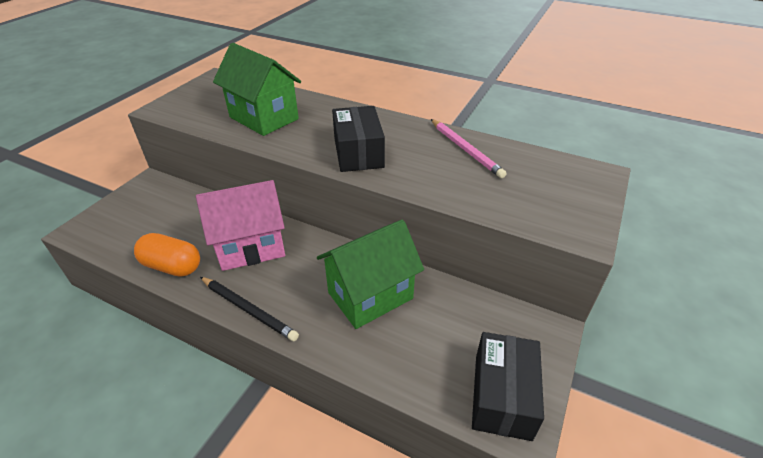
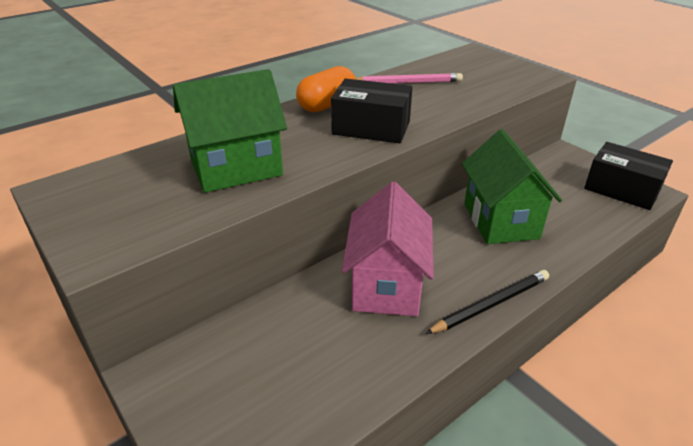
camera: 65 degrees left, 5 degrees down
(172, 266) = (384, 363): orange capsule -> orange capsule (327, 105)

